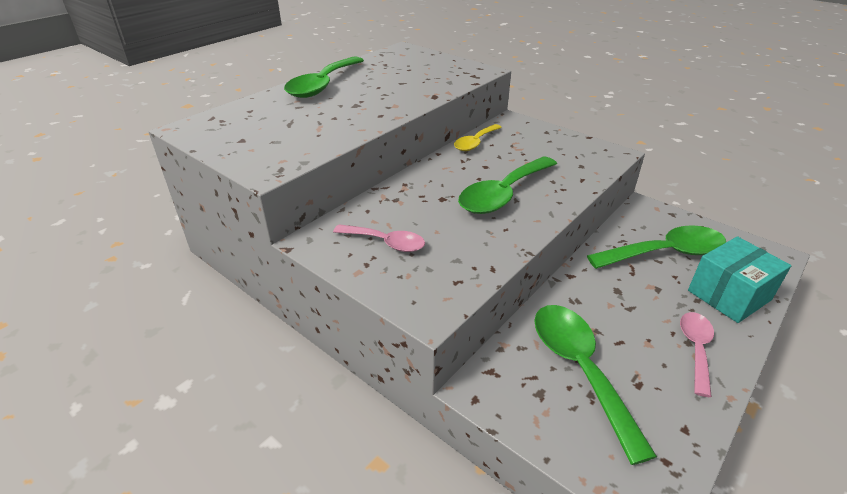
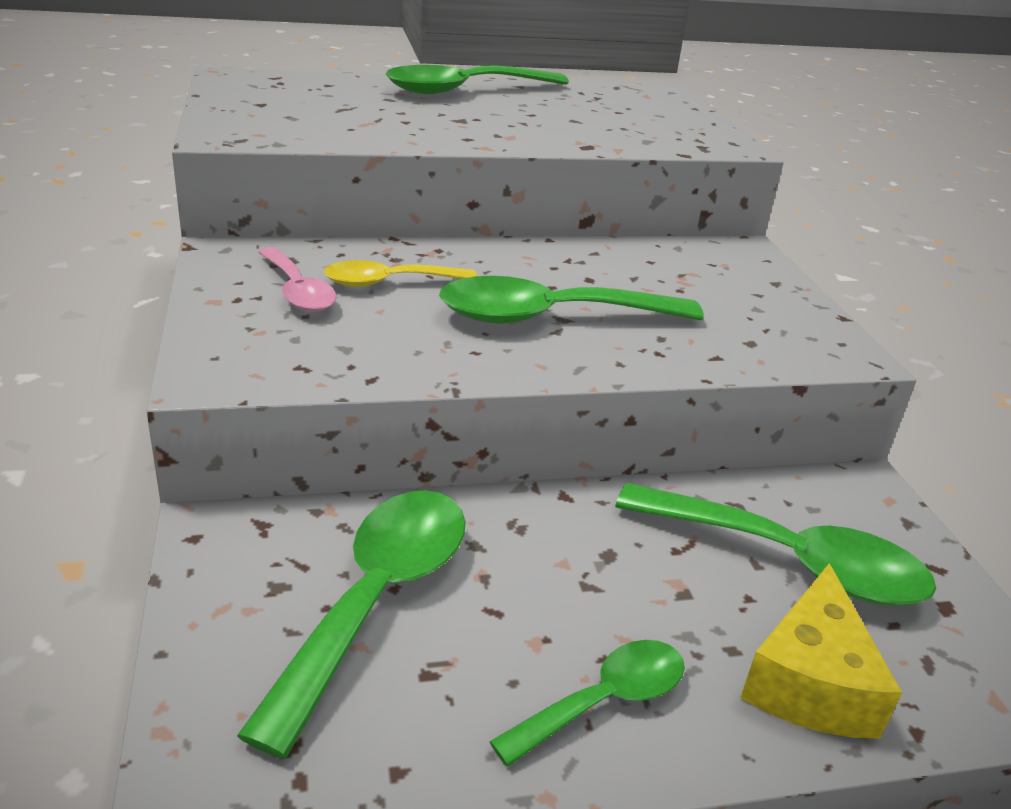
camera: 35 degrees right, 5 degrees down
(475, 143) = (628, 249): yellow spoon -> yellow spoon (388, 282)
(695, 348) = (605, 700): pink spoon -> green spoon
(729, 295) = (810, 682): turquoise box -> yellow cheese

